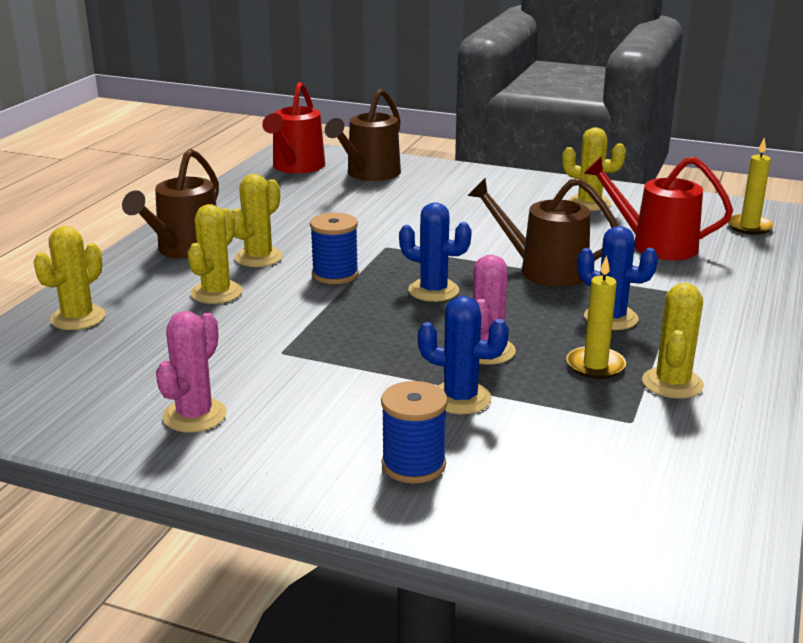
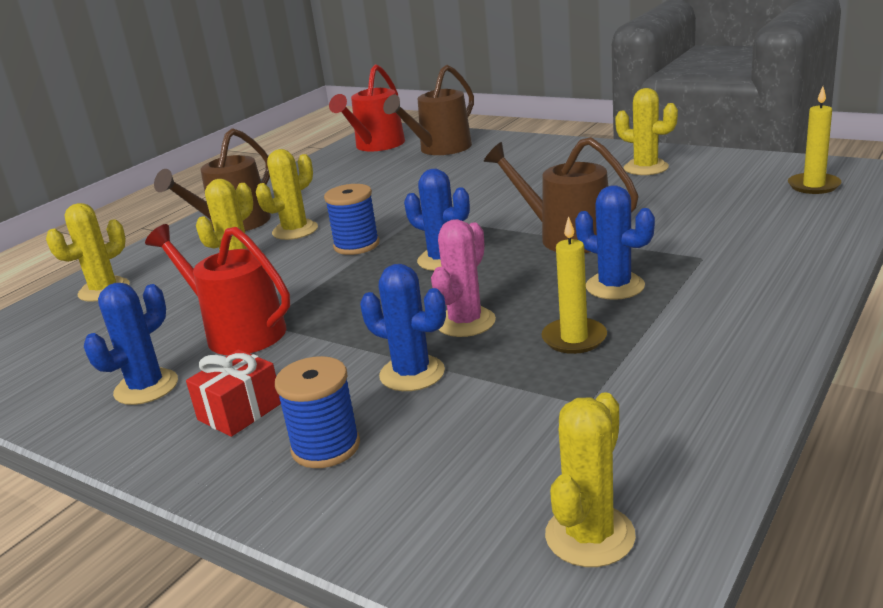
camera: 15 degrees right, 0 degrees up
(195, 415) = (146, 387): pink cactus -> blue cactus
(309, 436) = (240, 411): none -> red gift
(656, 245) = (699, 208): red watering can -> red watering can (238, 332)
(672, 383) = (652, 360): yellow cactus -> yellow cactus (590, 536)

